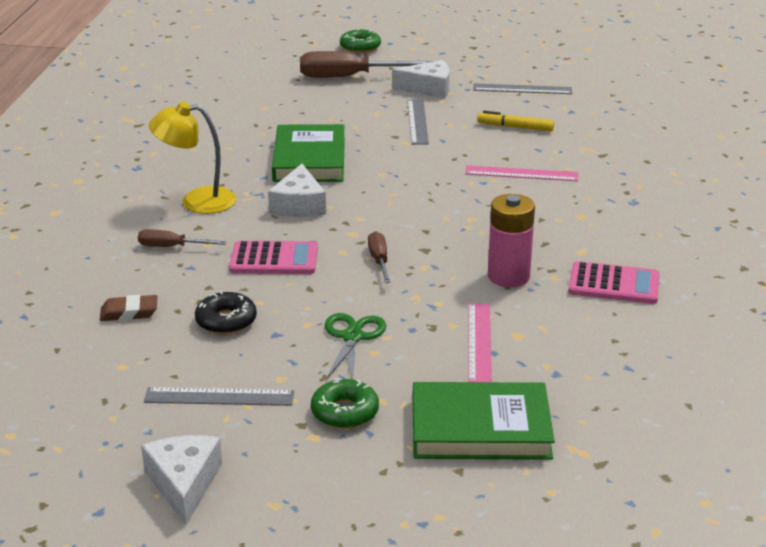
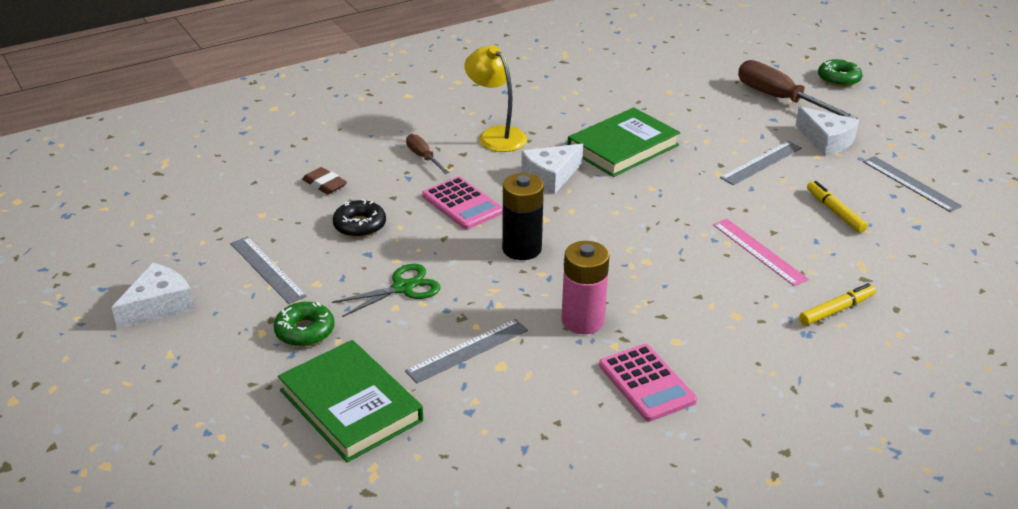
camera: 50 degrees right, 5 degrees up
(379, 261) = (521, 249): brown screwdriver -> black battery
(479, 342) = (467, 350): pink ruler -> grey ruler
(622, 180) = (836, 310): none -> yellow marker

